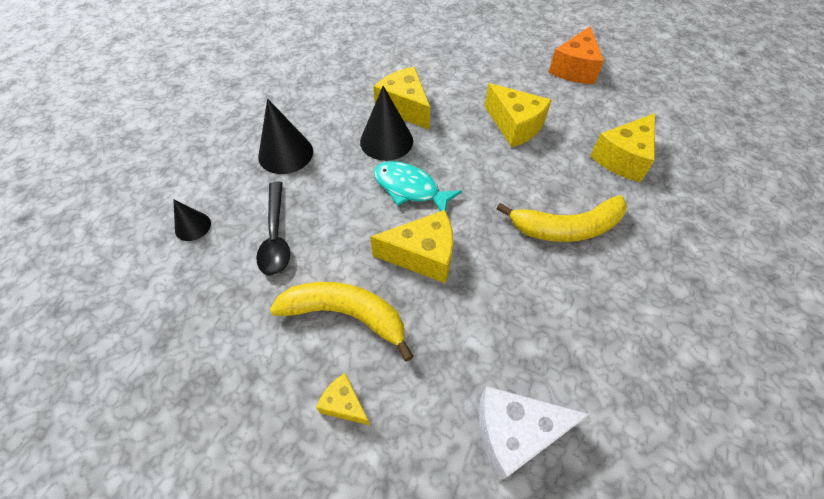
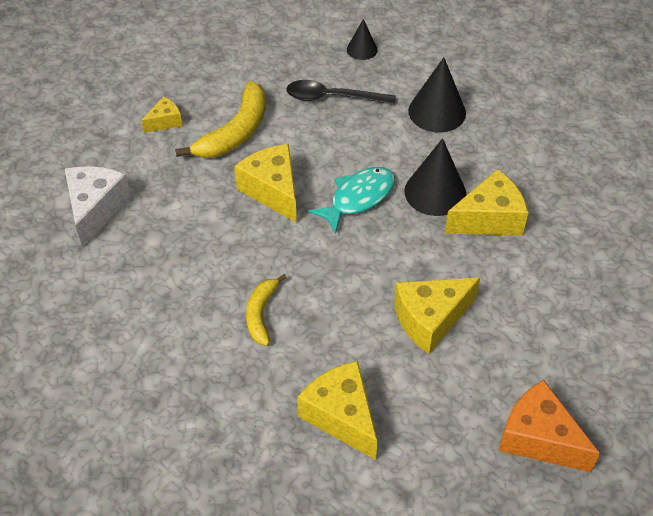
camera: 105 degrees right, 5 degrees down
(422, 256) = (273, 190): yellow cheese -> yellow cheese turned 135 degrees clockwise
(566, 228) = (261, 314): yellow banana -> yellow banana, size x0.60

